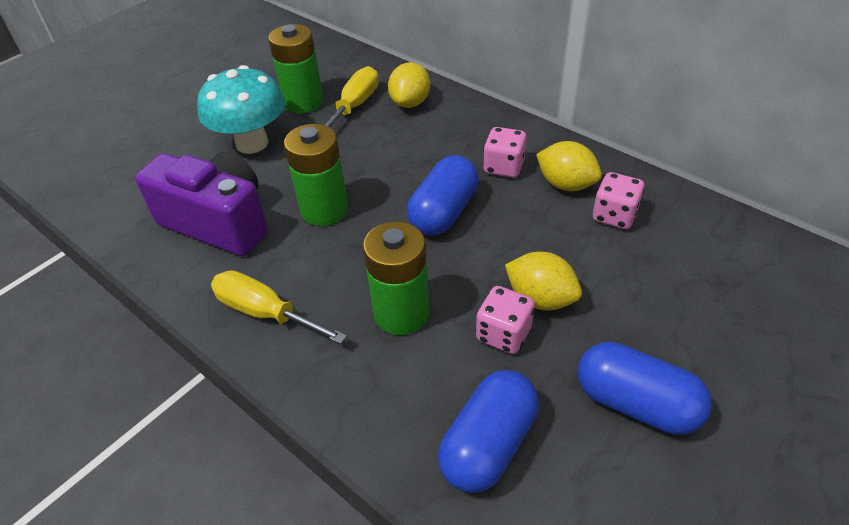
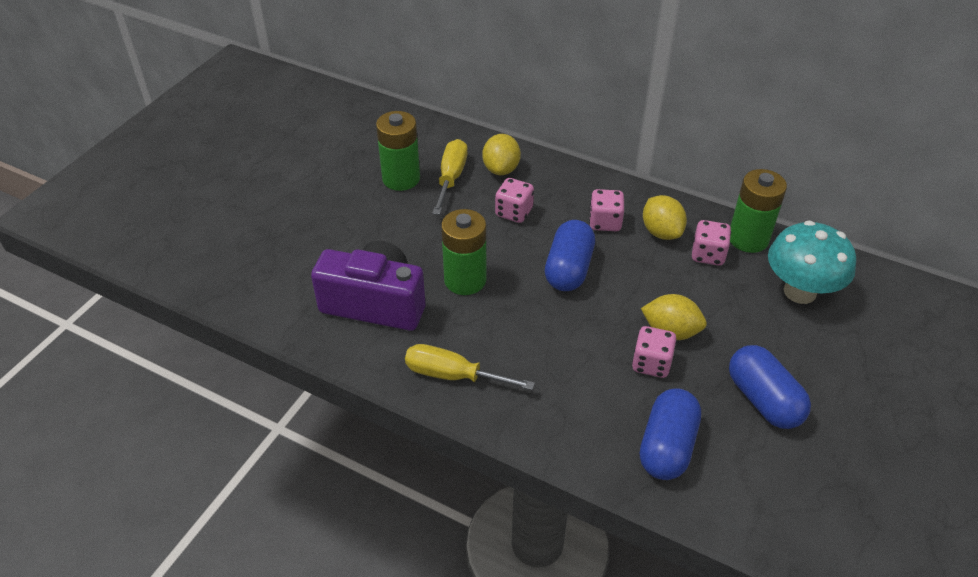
camera: 15 degrees left, 0 degrees up
(252, 143) = (370, 225): turquoise mushroom -> turquoise mushroom (800, 291)
(401, 313) = (565, 359): green battery -> green battery (748, 239)
(406, 146) = (514, 212): none -> pink dice
(566, 184) = (661, 232): yellow lemon -> yellow lemon turned 45 degrees clockwise
(636, 404) = (763, 400): blue capsule -> blue capsule turned 45 degrees clockwise

